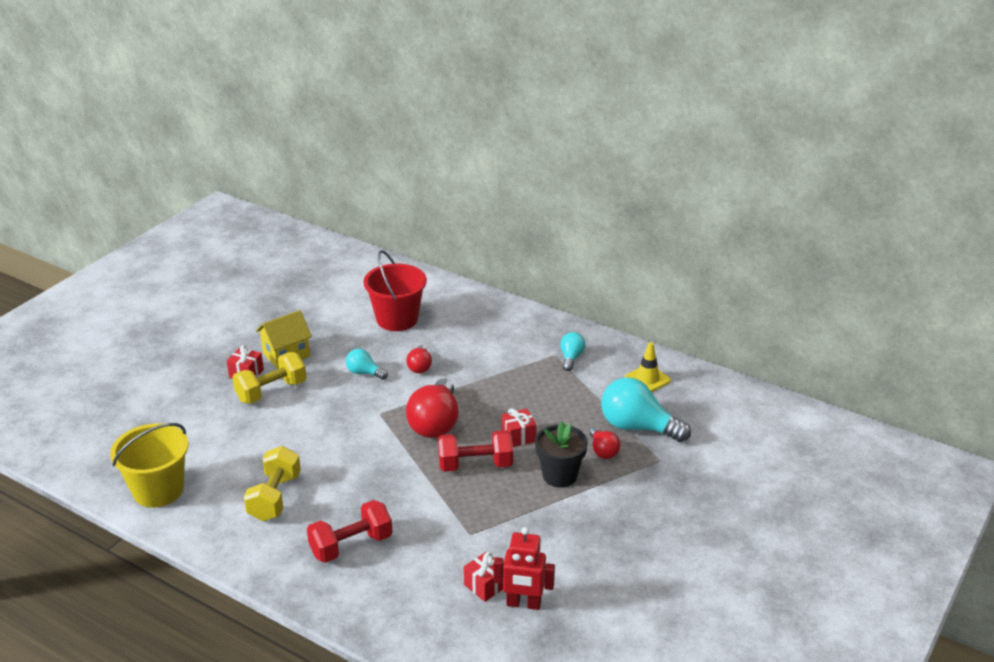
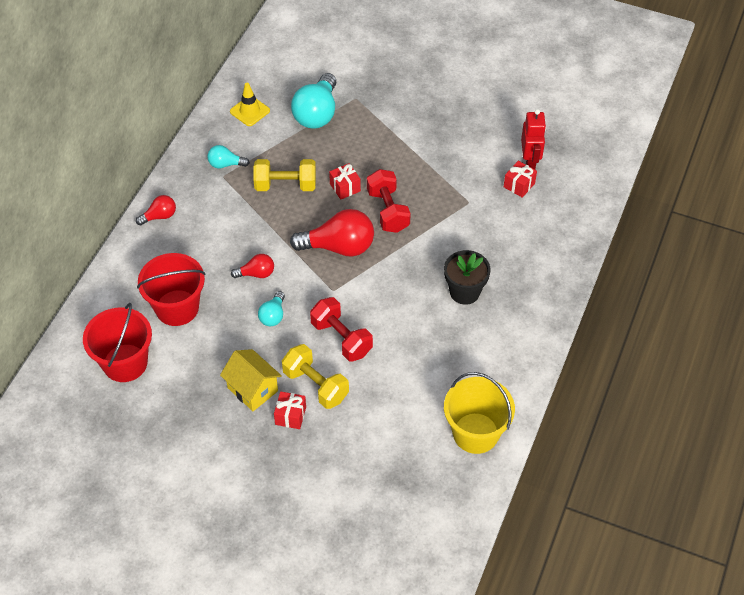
camera: 100 degrees left, 20 degrees up
(274, 497) = (462, 341): yellow dumbbell -> yellow dumbbell (285, 185)
(349, 290) = (125, 363): none -> red bucket
(351, 545) = (502, 274): red dumbbell -> red dumbbell (341, 338)
(559, 475) = (388, 156): black flower pot -> black flower pot (464, 292)
(603, 451) = (352, 132): red light bulb -> red light bulb (159, 216)

